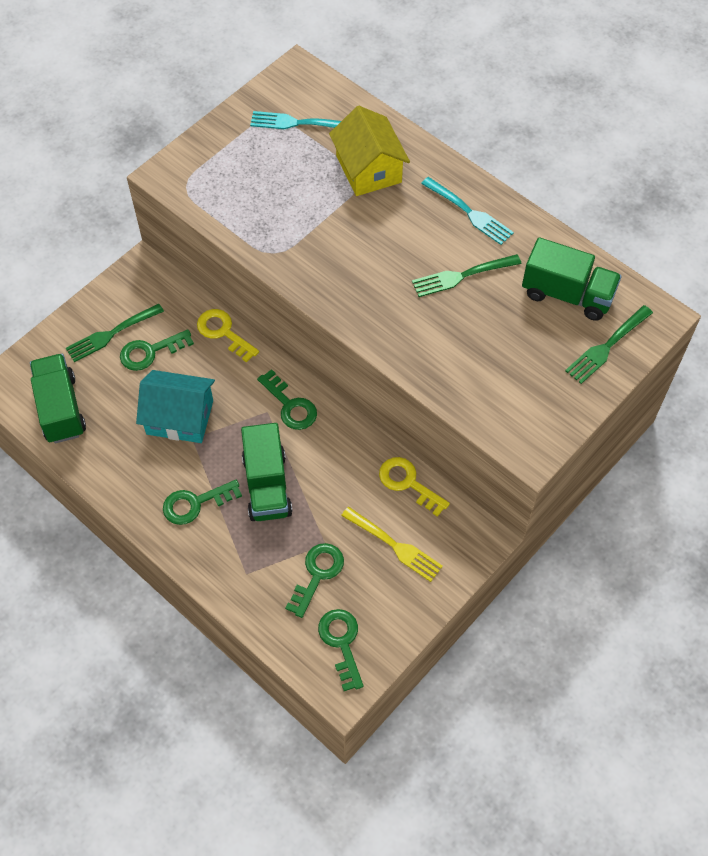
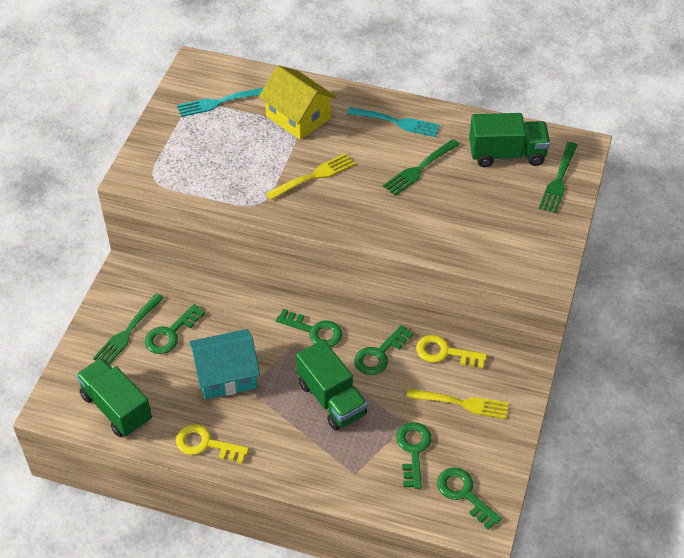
camera: 25 degrees left, 10 degrees down
(195, 503) = (279, 436): green key -> green key (379, 354)
(223, 332) = (225, 296): yellow key -> yellow key (206, 444)
(346, 243) = (313, 177): none -> yellow fork

